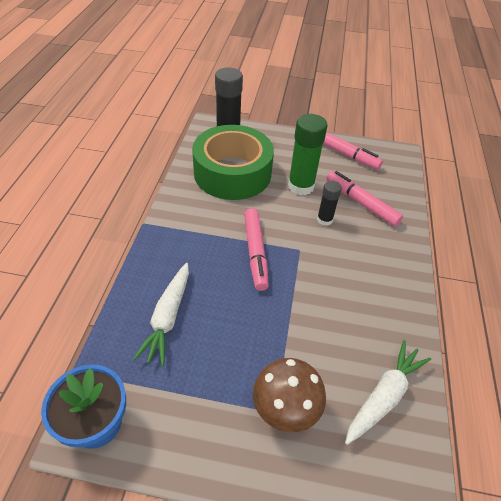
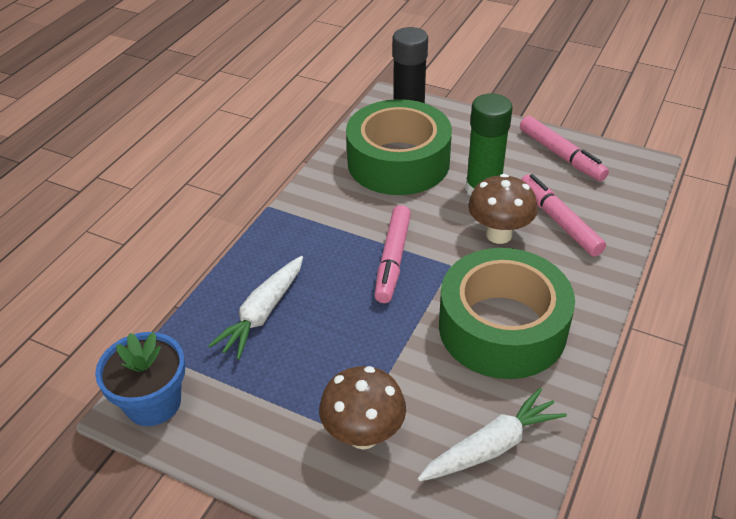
camera: 20 degrees right, 5 degrees down
(324, 220) = (499, 234): black glue stick -> brown mushroom
(354, 293) = (502, 327): none -> green tape

